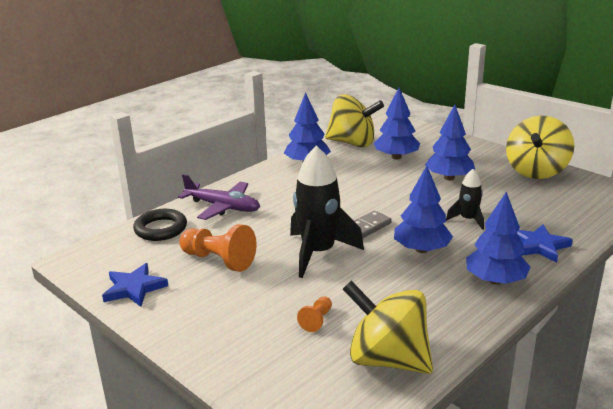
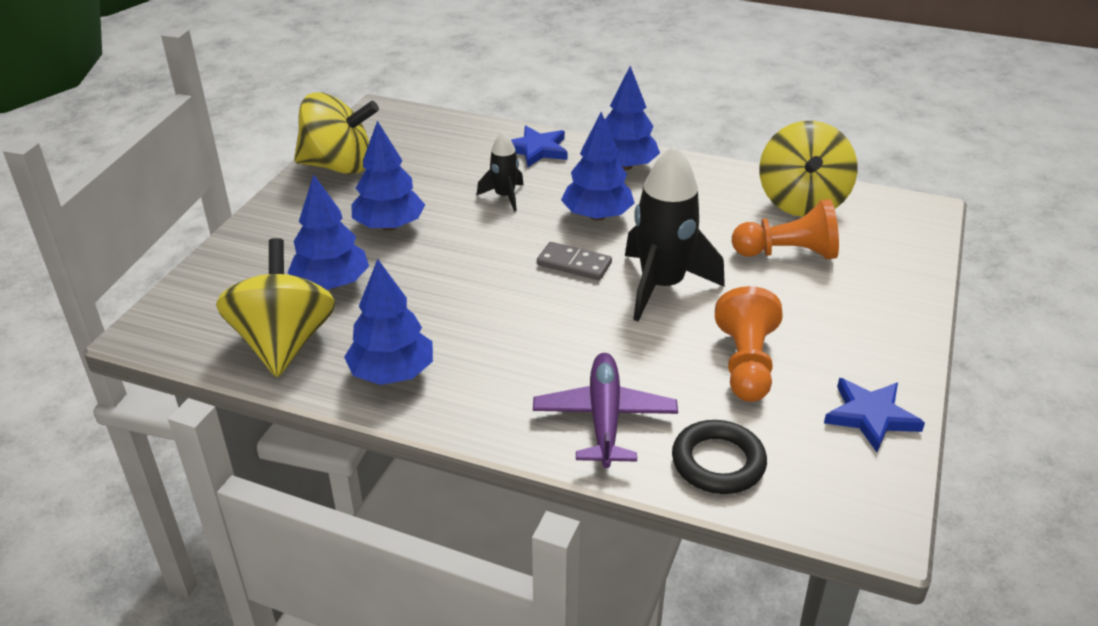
camera: 115 degrees left, 10 degrees up
(317, 320) = (787, 253): orange pawn -> orange pawn, size x1.97

